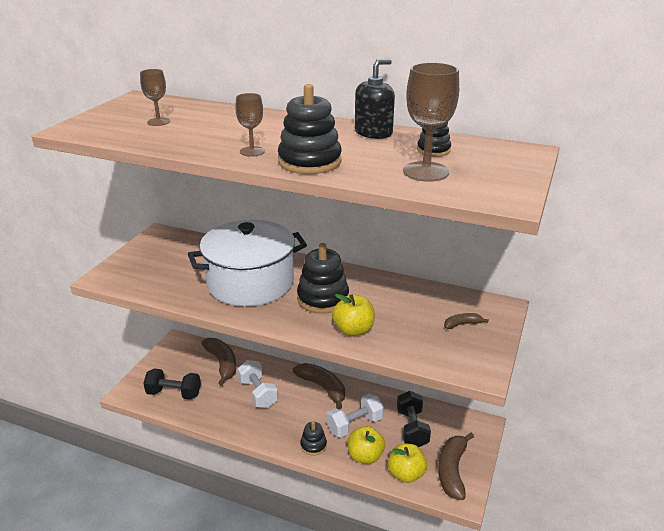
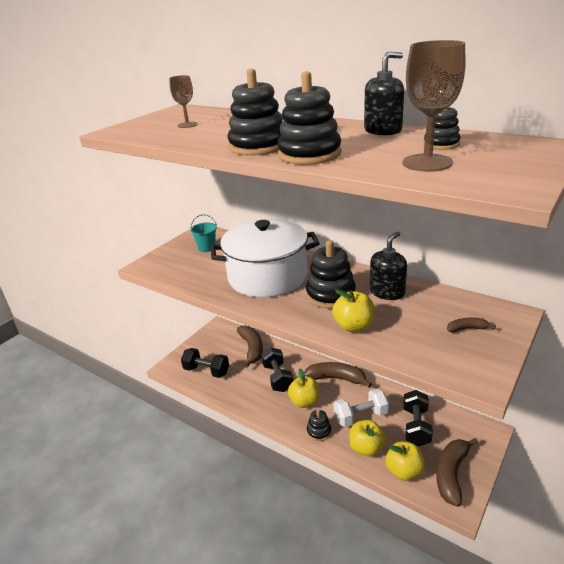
camera: 15 degrees right, 0 degrees up
(171, 253) = (206, 248): none -> turquoise bucket
(252, 151) = (258, 146): brown goblet -> black stacking toy
(258, 393) = (278, 378): white dumbbell -> black dumbbell
(293, 416) = (305, 402): none -> yellow apple
(322, 387) = (336, 378): brown banana -> brown banana turned 45 degrees counterclockwise
(380, 292) = (387, 292): none -> black soap dispenser

